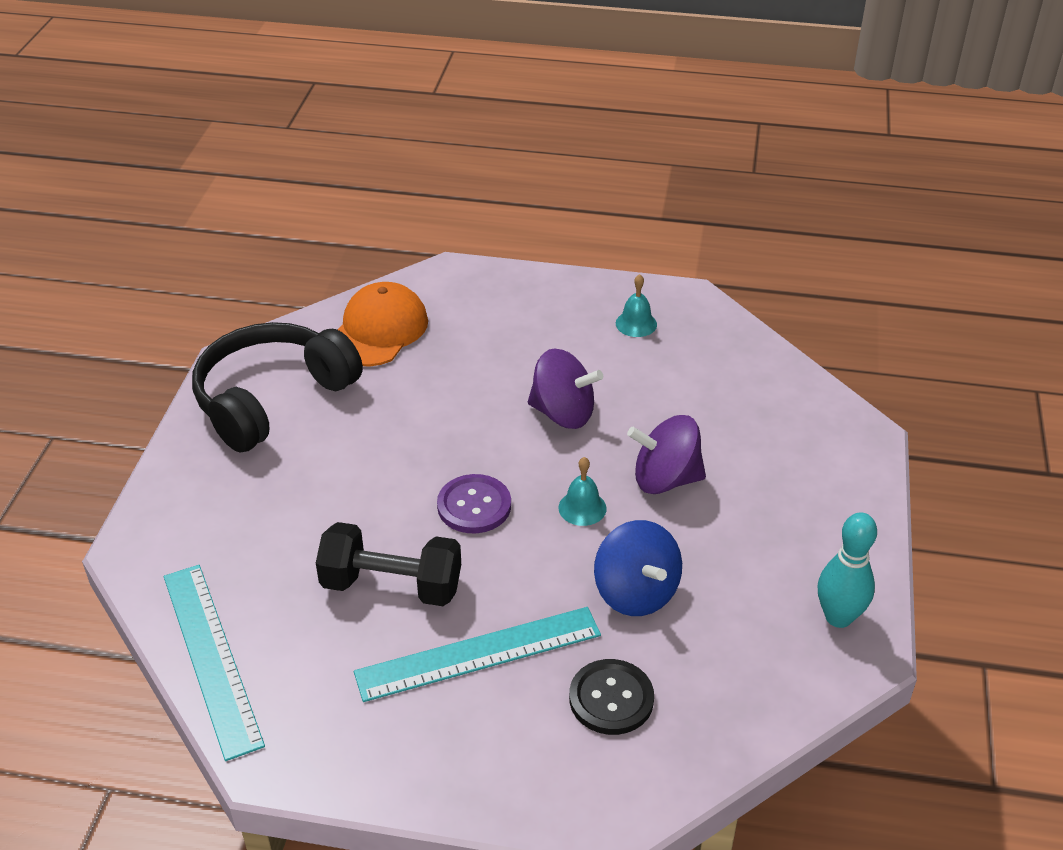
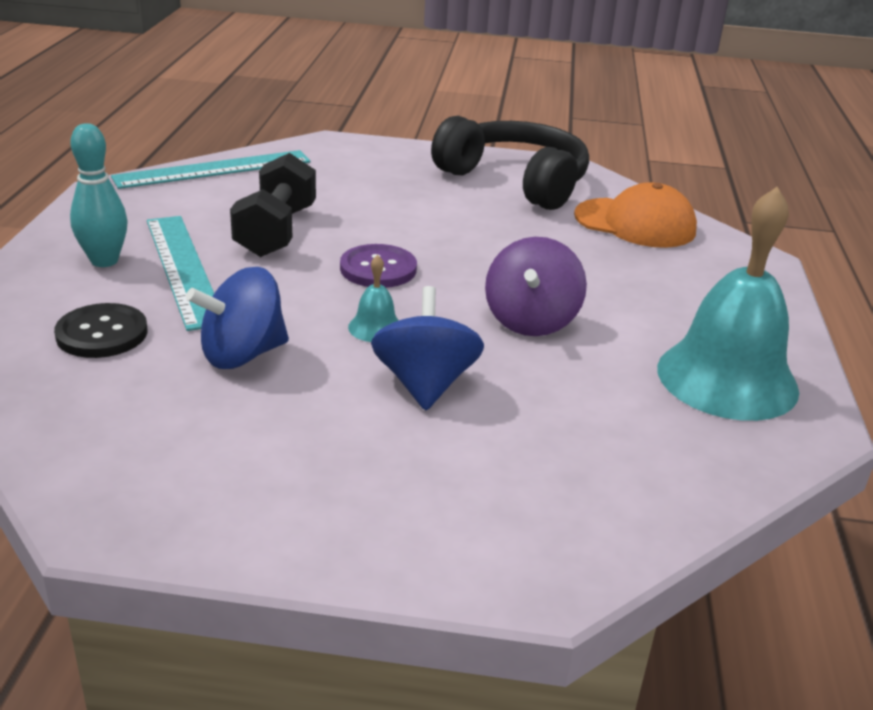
camera: 85 degrees right, 10 degrees down
(636, 324) = (727, 378): turquoise bell -> turquoise bell, size x2.42
(665, 479) = (425, 384): purple spinning top -> blue spinning top
(838, 617) = (167, 505): turquoise bowling pin -> turquoise bowling pin (104, 261)

